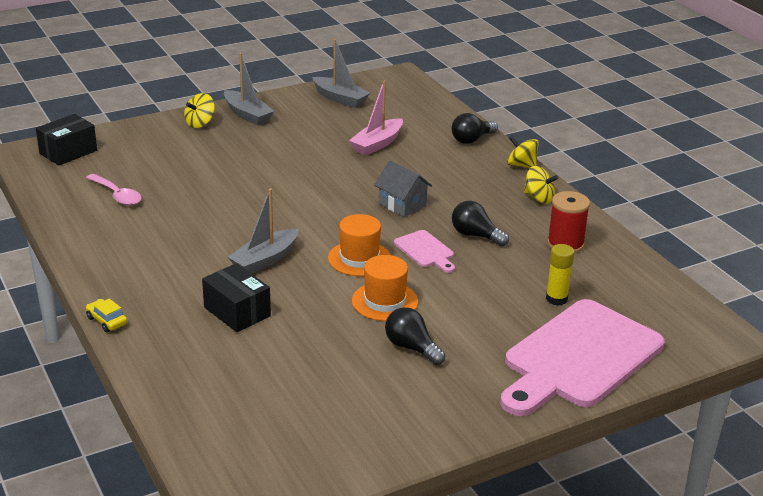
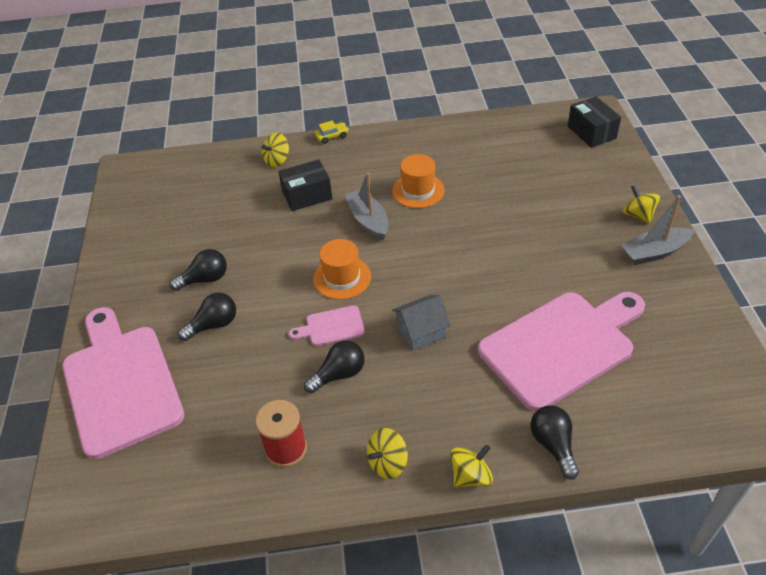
camera: 115 degrees right, 15 degrees up
(117, 195) = (505, 153): pink spoon -> none
(172, 354) = (277, 160): none -> yellow spinning top
(340, 99) = (691, 340): grey boat -> none
(377, 144) = (561, 346): pink boat -> pink cutting board
(385, 301) = (272, 279): orange hat -> orange hat (418, 191)
(469, 321) = (213, 325): none -> black light bulb
(556, 299) = (205, 401): yellow glue stick -> none

